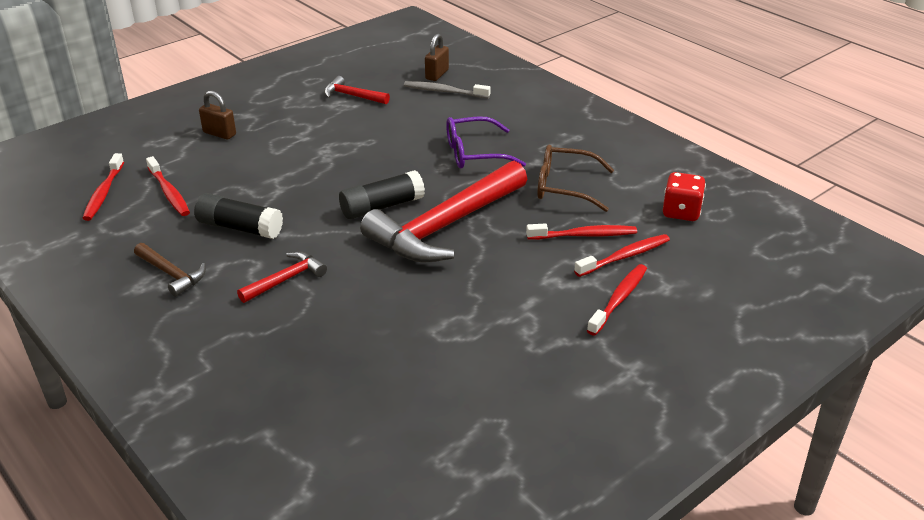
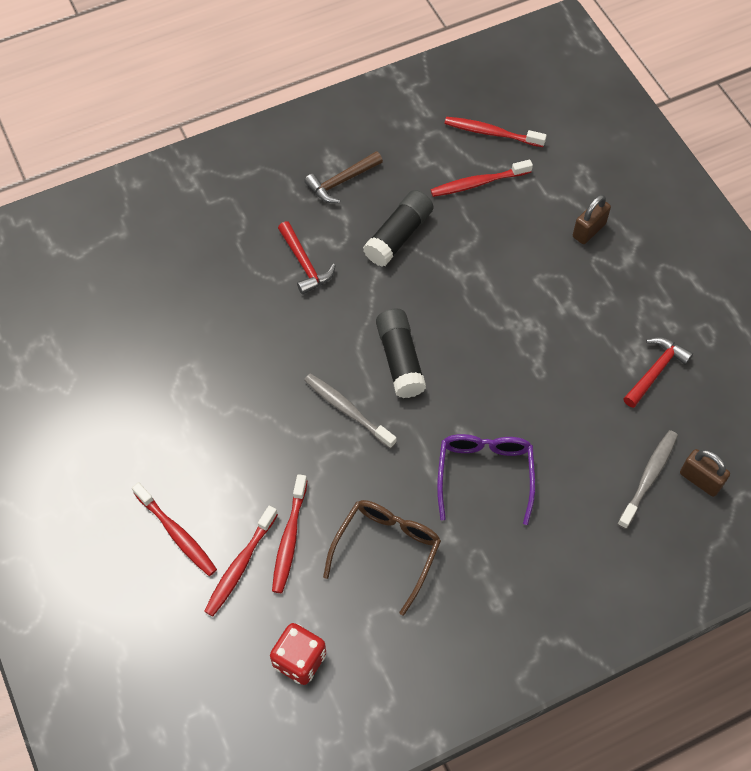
camera: 105 degrees right, 25 degrees up
(445, 226) = (347, 410): red hammer -> grey toothbrush
(624, 256) = (240, 565): red toothbrush -> red toothbrush turned 45 degrees clockwise

